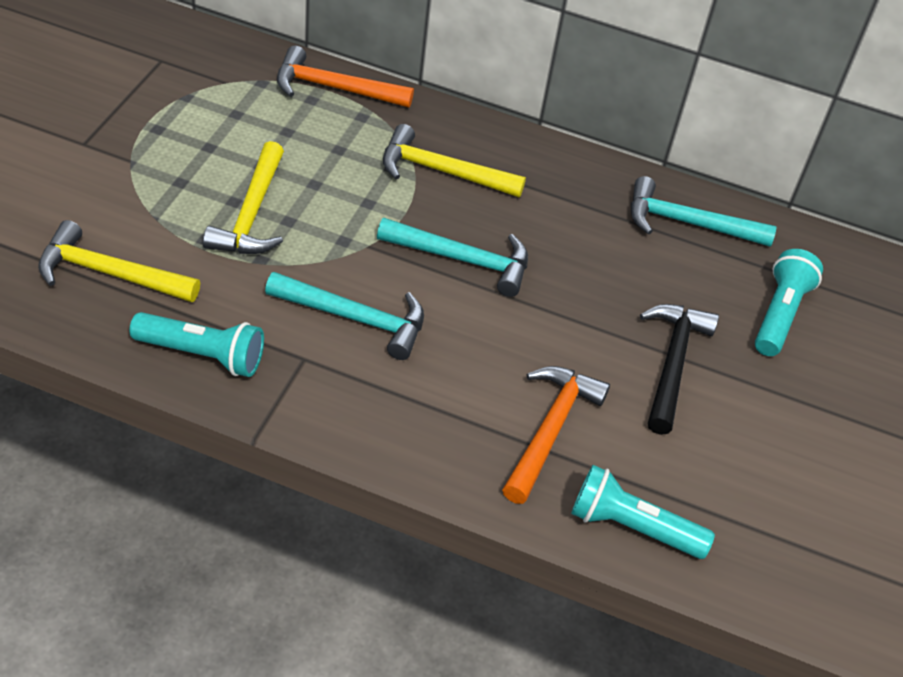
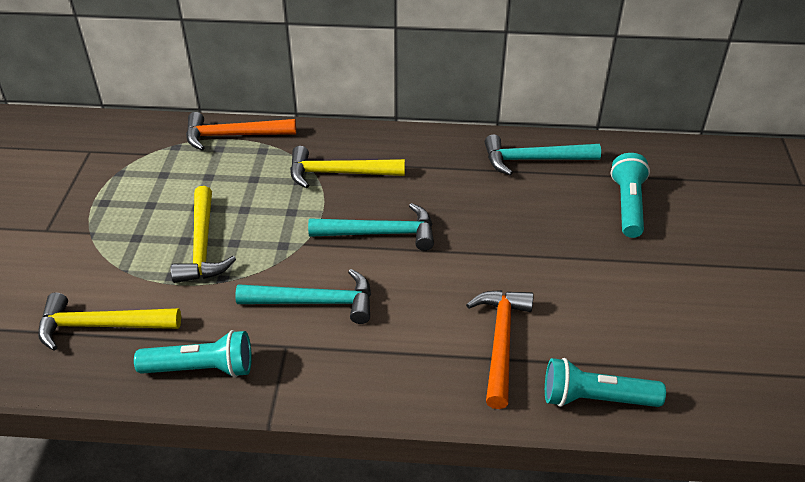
camera: 10 degrees left, 5 degrees down
(672, 363) = (568, 264): black hammer -> none

